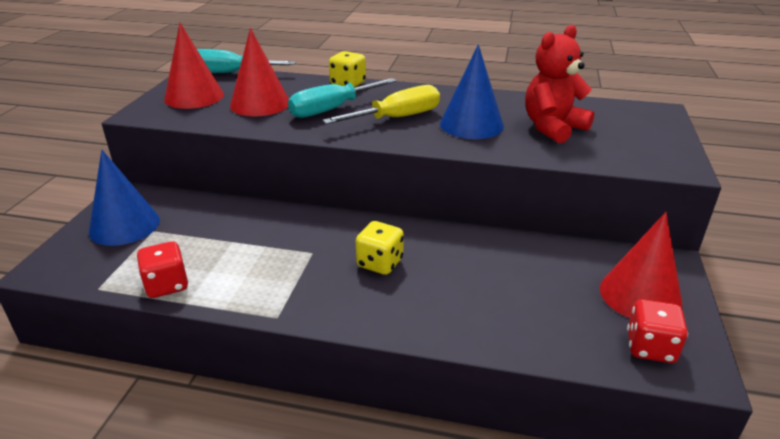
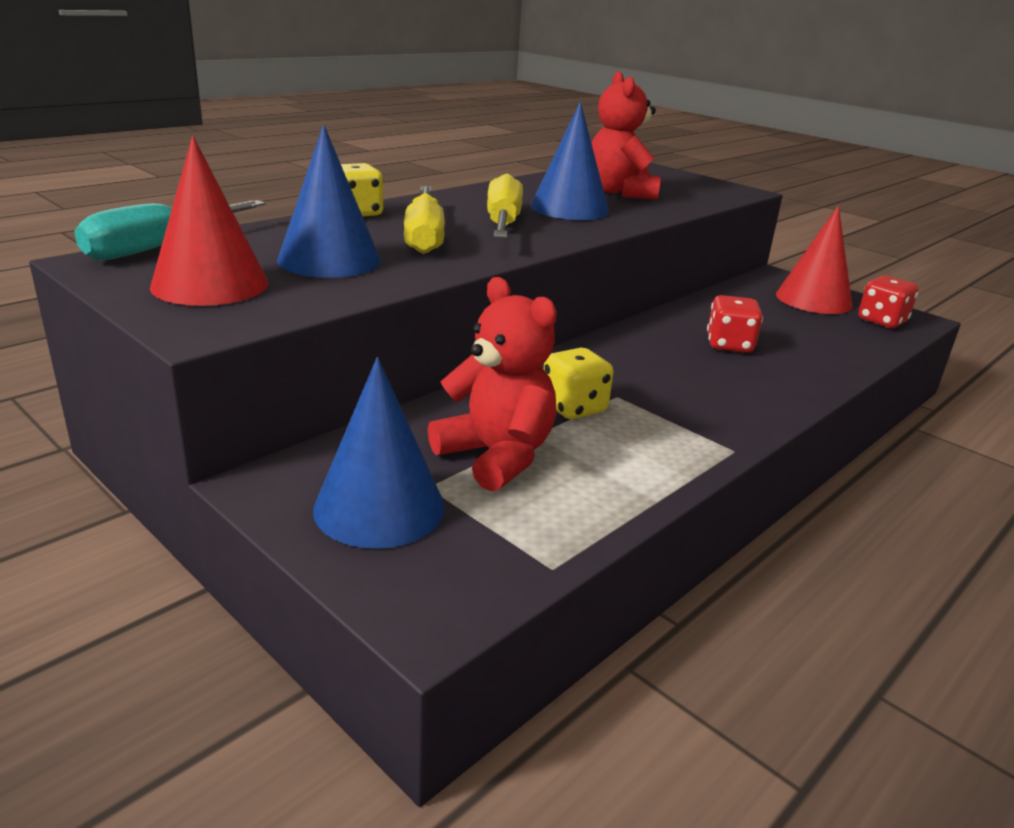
camera: 60 degrees left, 5 degrees down
(167, 285) = (600, 506): red dice -> red dice (729, 345)
(198, 238) = (496, 456): none -> red teddy bear
(260, 104) = (329, 260): red cone -> blue cone
(332, 109) = (424, 237): turquoise screwdriver -> yellow screwdriver
(380, 263) = (675, 370): yellow dice -> yellow dice (573, 407)

